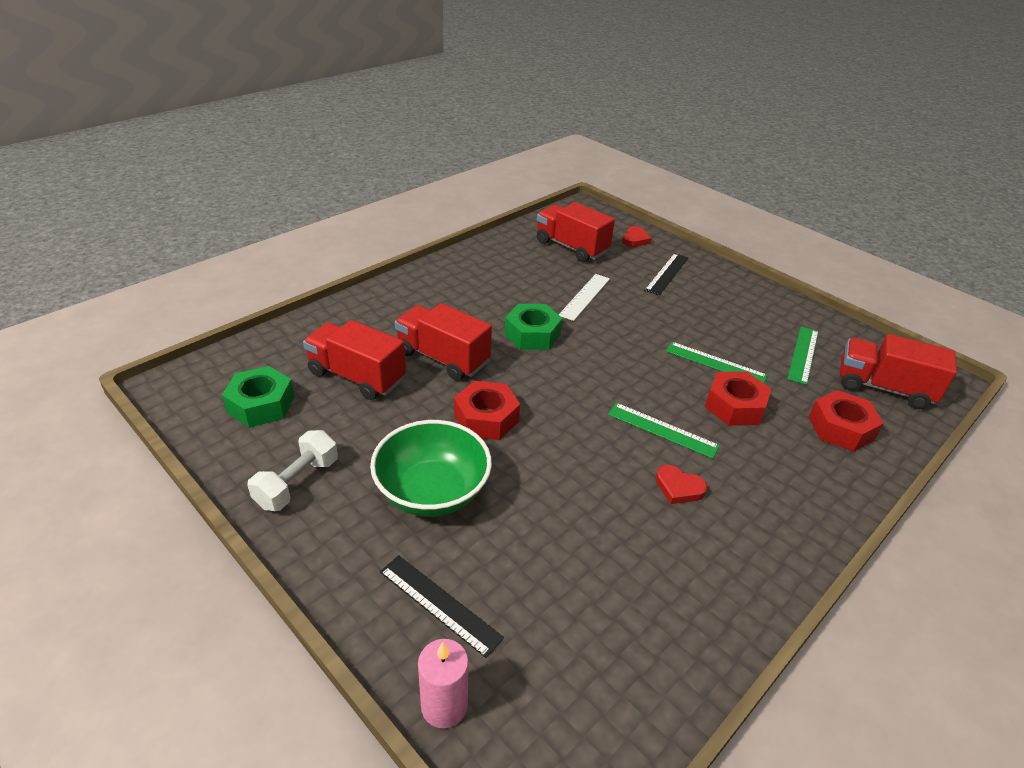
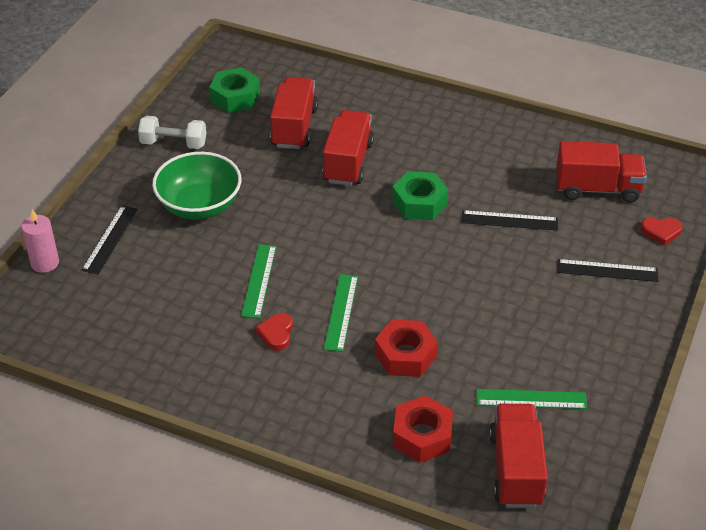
camera: 70 degrees right, 5 degrees up
(486, 418) = (290, 208): red nut -> none
(571, 247) = (597, 189): red truck -> red truck turned 75 degrees clockwise
(584, 296) = (509, 220): white ruler -> black ruler
(715, 363) = (465, 333): green ruler -> green ruler (259, 280)

